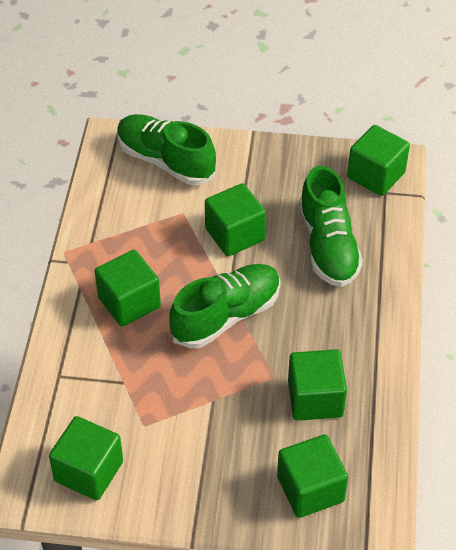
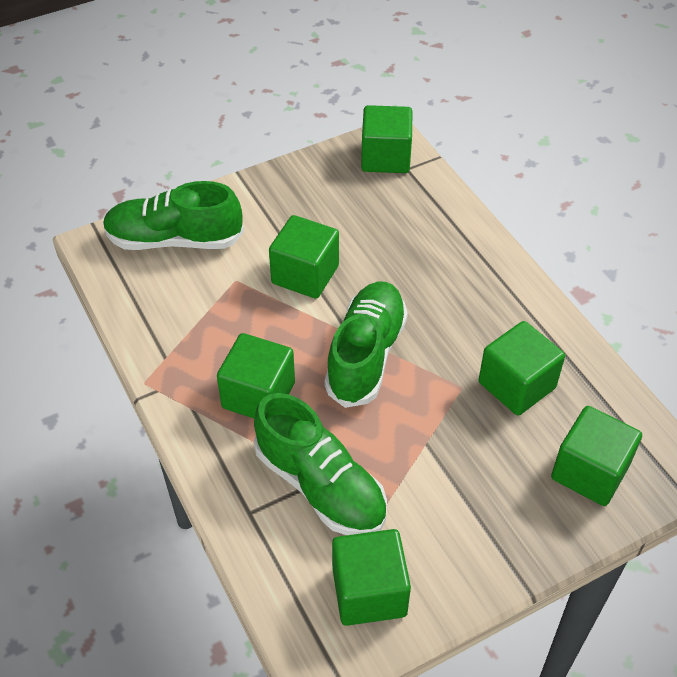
camera: 35 degrees left, 0 degrees up
(328, 246) = (400, 240): green shoe -> green shoe (320, 486)

